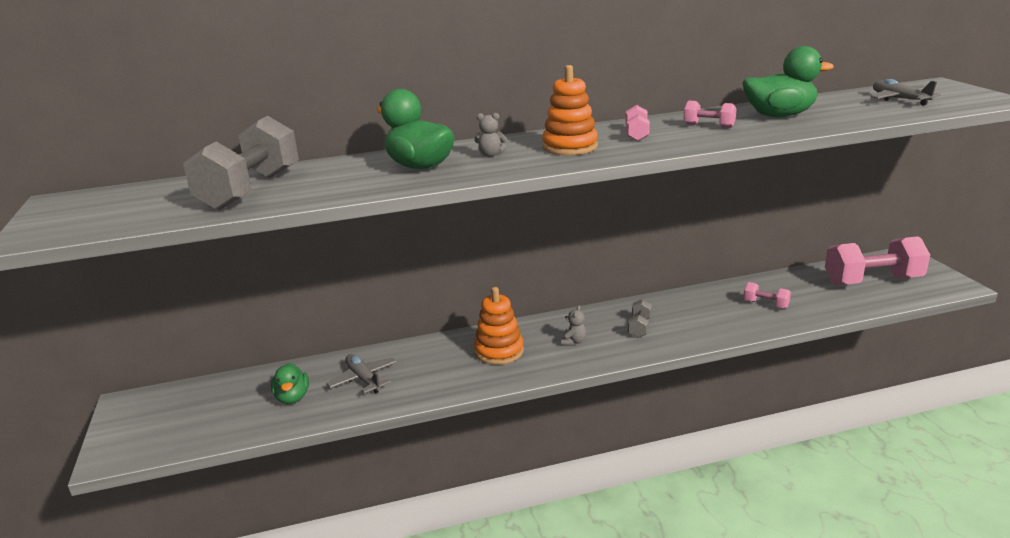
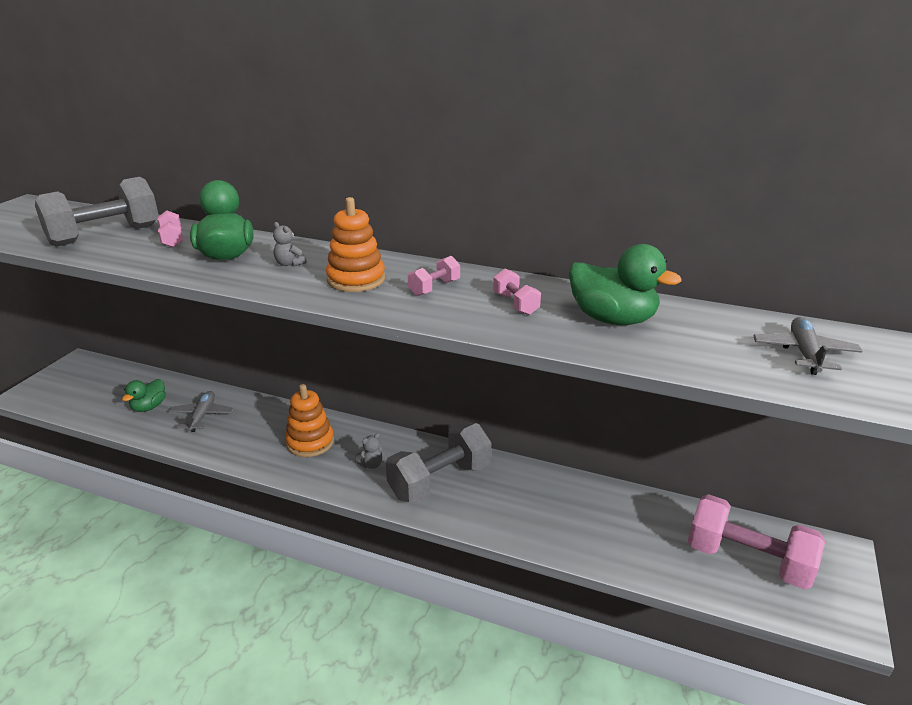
camera: 35 degrees right, 5 degrees up
(639, 327) = (439, 481): grey dumbbell -> grey dumbbell, size x2.19
(765, 304) = (586, 522): pink dumbbell -> pink dumbbell (172, 240)

